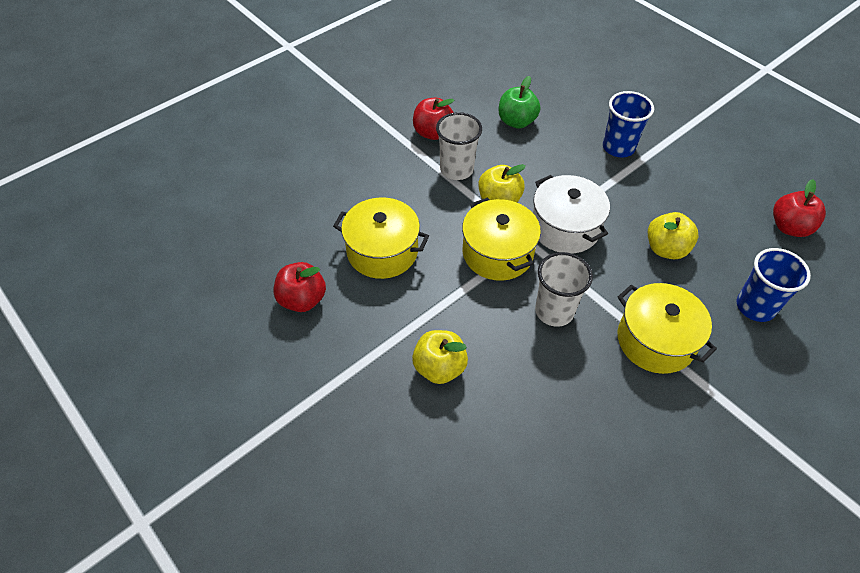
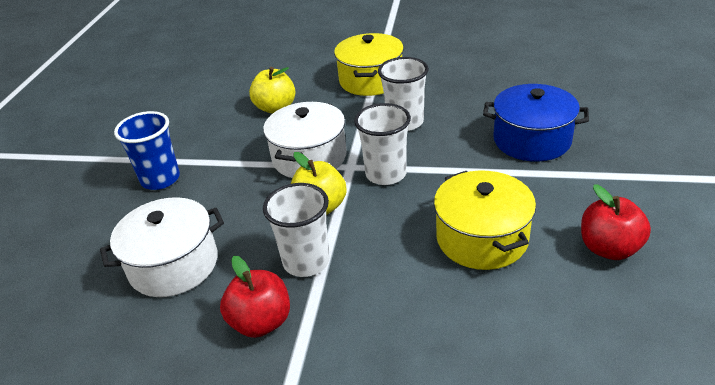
camera: 125 degrees left, 15 degrees down
(439, 368) = (532, 140): yellow apple -> blue pot
(497, 253) = (386, 174): yellow pot -> white cup
(516, 121) = (173, 264): green apple -> white pot
(755, 307) = (291, 63): blue cup -> none
(789, 227) = (192, 76): red apple -> none

